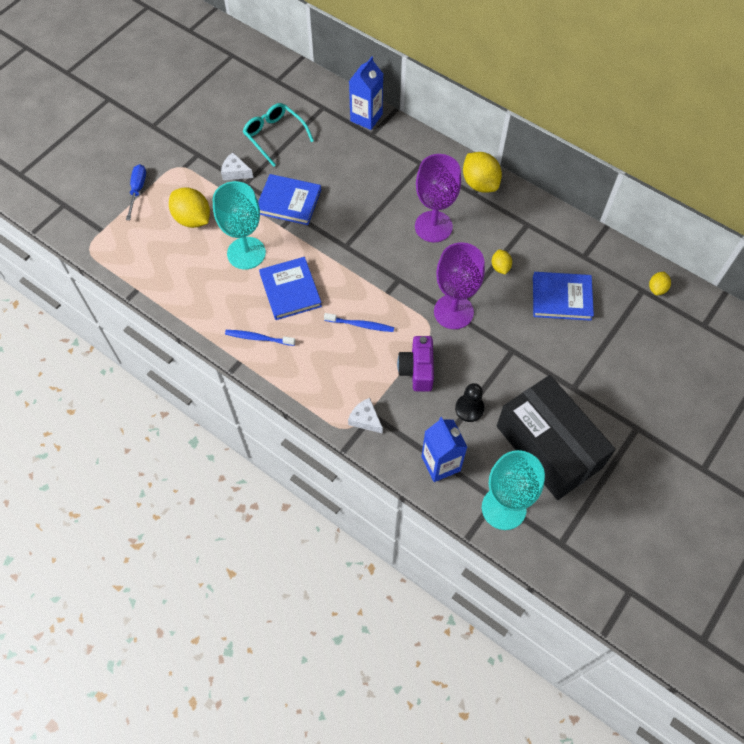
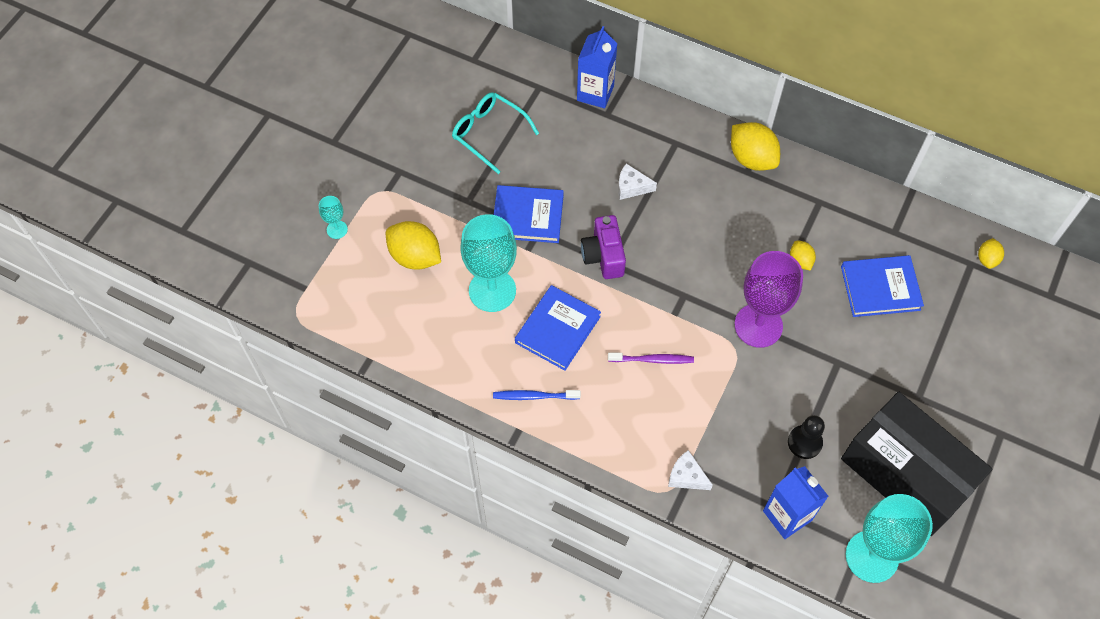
camera: 10 degrees left, 0 degrees up
(137, 190) = (337, 229): blue screwdriver -> turquoise goblet
(235, 172) = (452, 188): white cheese -> white cheese (631, 187)
(290, 290) = (558, 329): blue book -> blue book turned 60 degrees clockwise
(360, 325) = (652, 360): blue toothbrush -> purple toothbrush
(417, 370) = (733, 405): purple camera -> purple camera (603, 256)
(433, 226) = (709, 222): purple goblet -> none

